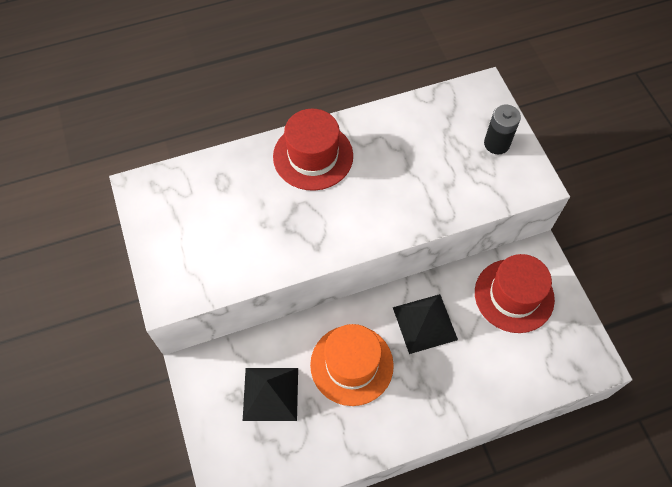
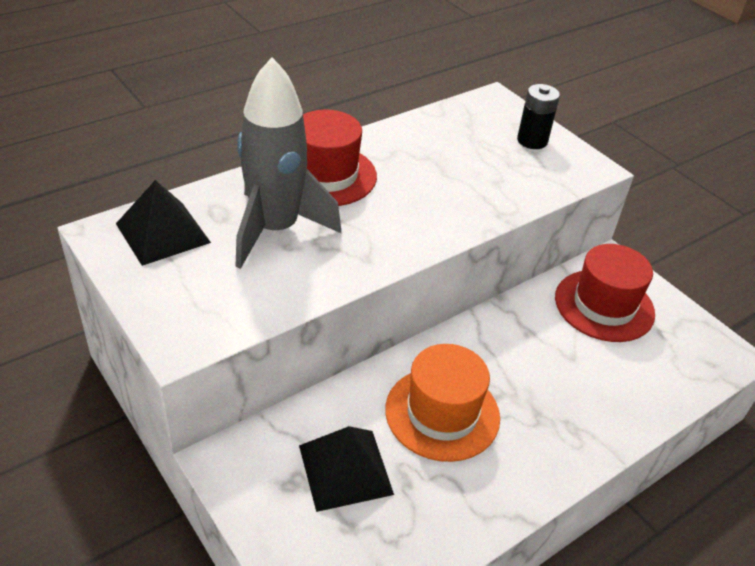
camera: 20 degrees left, 20 degrees down
(259, 206) = (275, 229): none -> grey rocket
(425, 323) = (514, 351): black pyramid -> black pyramid (163, 233)

